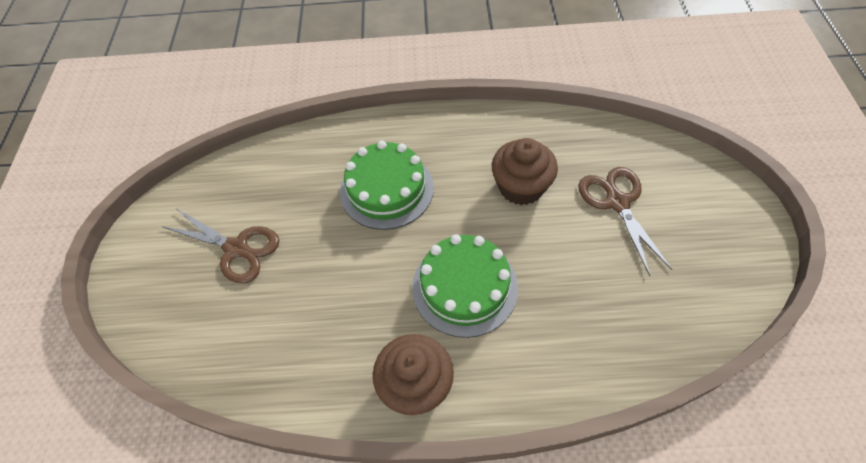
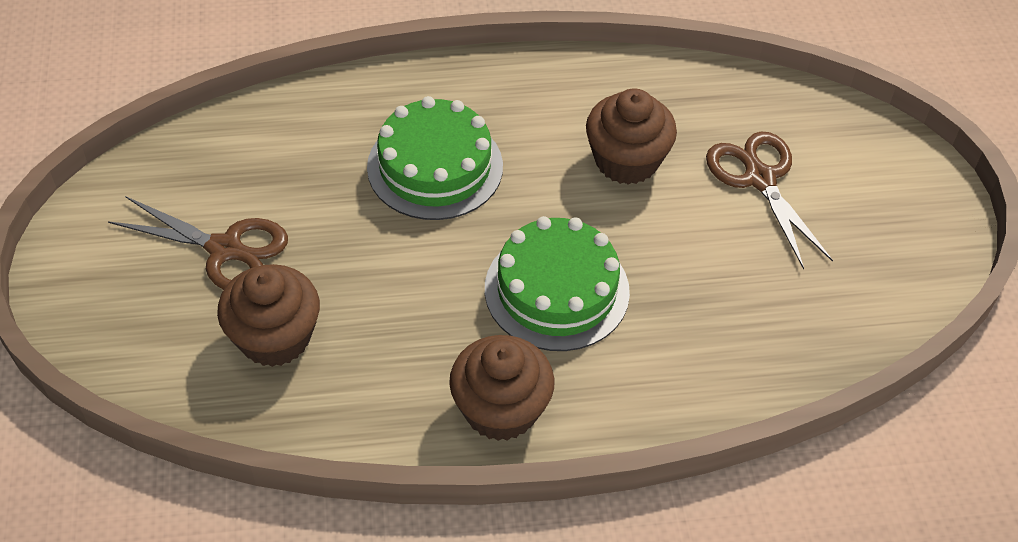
camera: 10 degrees left, 5 degrees down
(260, 318) = (275, 337): none -> brown cupcake

